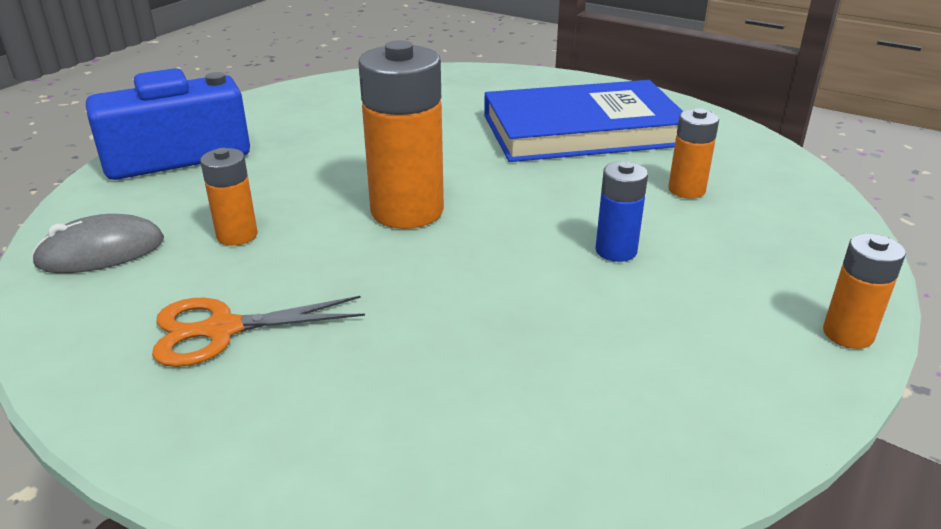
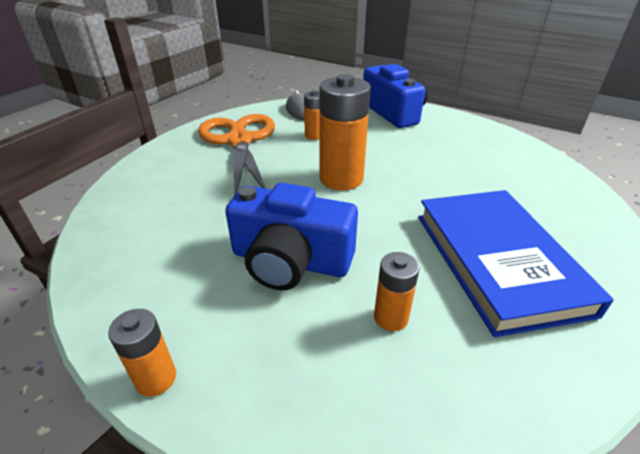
camera: 90 degrees right, 5 degrees up
(222, 330) = (239, 141): orange scissors -> orange scissors, size x1.81
(616, 251) = (290, 261): blue battery -> blue camera

